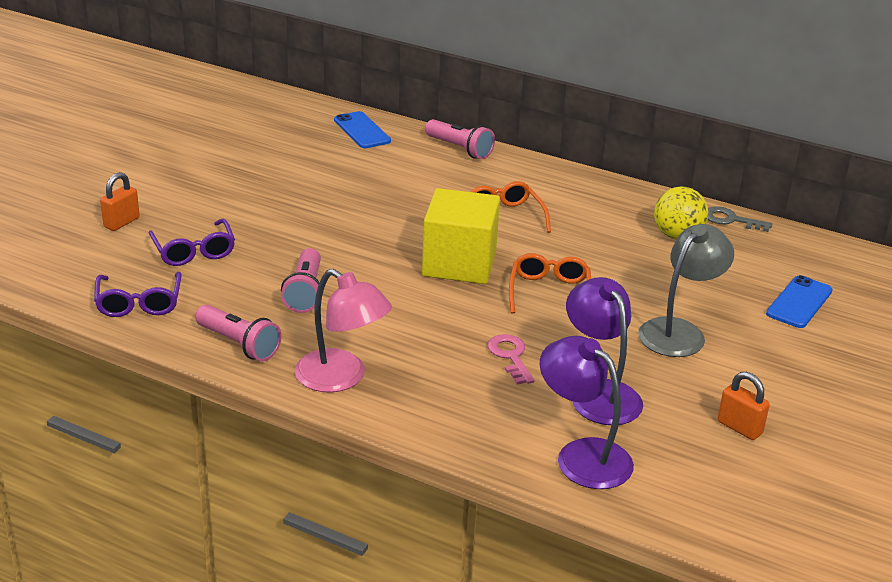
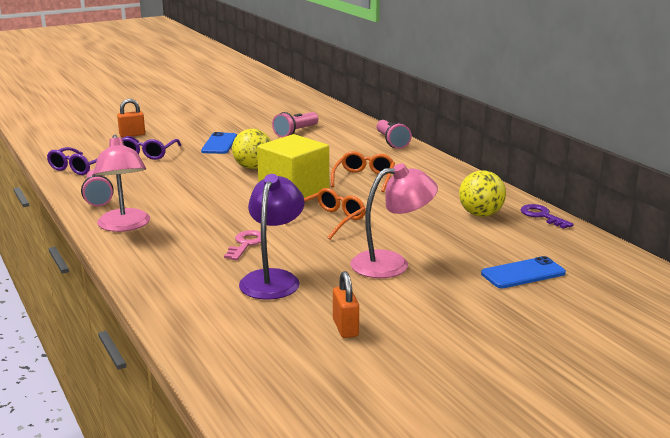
camera: 35 degrees right, 10 degrees down
(305, 292) = (175, 184): pink flashlight -> pink flashlight (296, 132)
(359, 236) = (253, 167): none -> yellow ball
(362, 131) = (341, 123): blue phone -> blue phone (219, 144)
(582, 455) = (203, 306): purple lamp -> none
(679, 331) = (391, 263): grey lamp -> pink lamp
(731, 220) = (542, 216): grey key -> purple key

